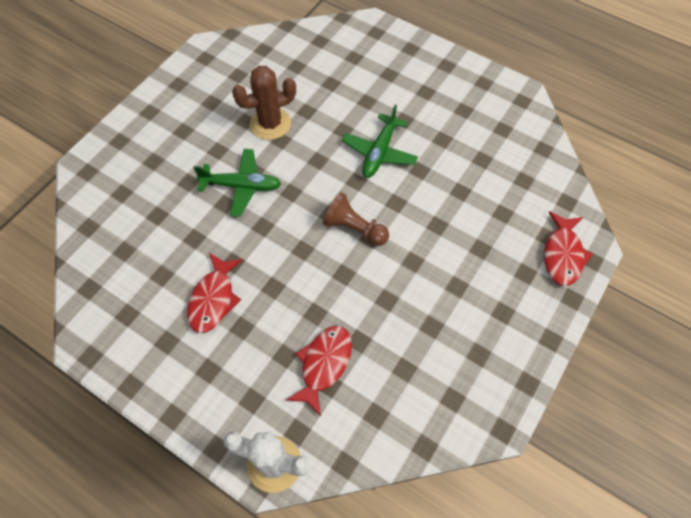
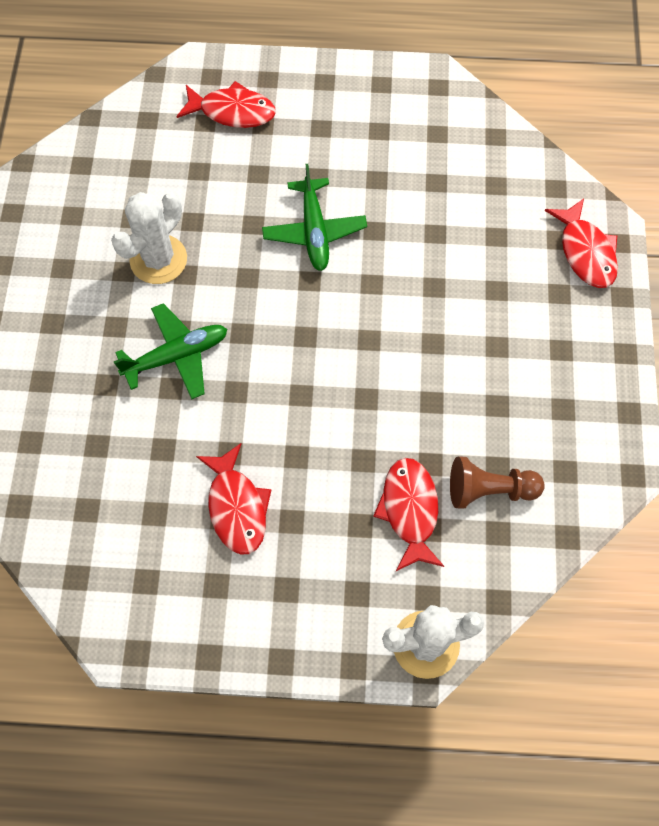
camera: 30 degrees left, 5 degrees up
(270, 124) = (158, 259): brown cactus -> white cactus
(354, 228) = (344, 339): brown pawn -> brown pawn (489, 490)
(375, 58) = (232, 111): none -> red fish

